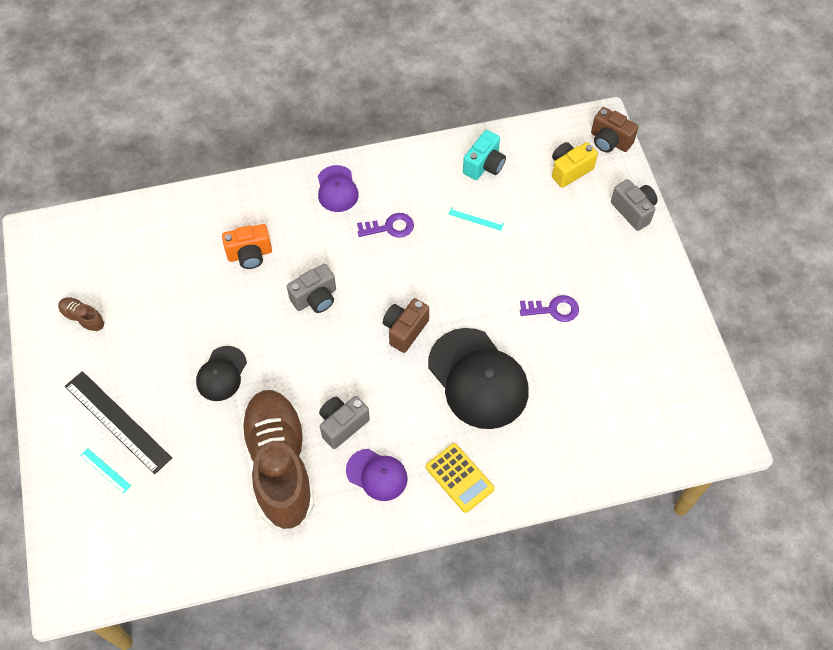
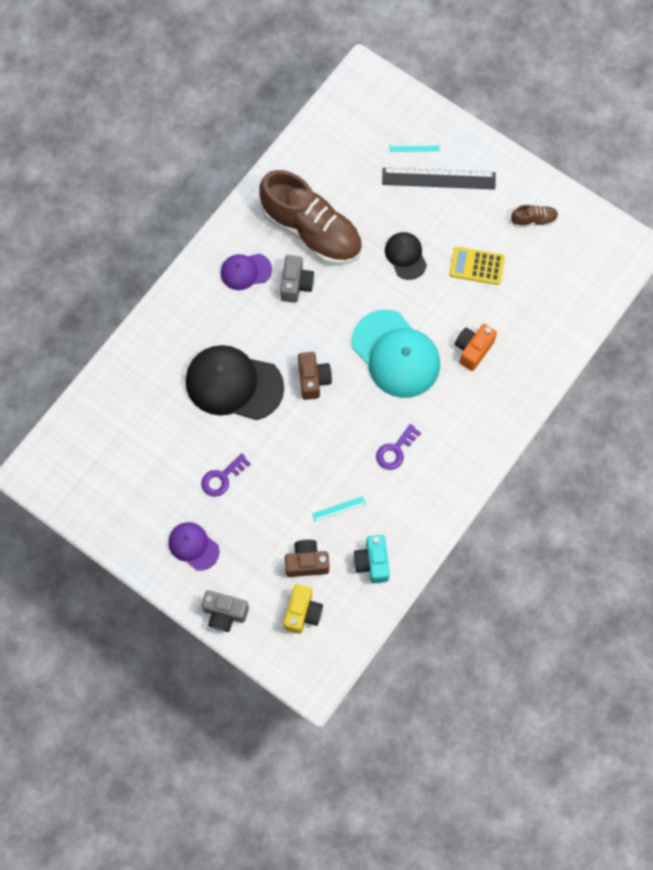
camera: 140 degrees right, 10 degrees up
(315, 298) = (396, 354): grey camera -> turquoise cap
(337, 189) = (463, 451): purple cap -> purple cap (193, 546)
(459, 478) = (191, 309): yellow calculator -> yellow calculator (476, 266)
(609, 141) = (292, 669): brown camera -> brown camera (306, 562)

